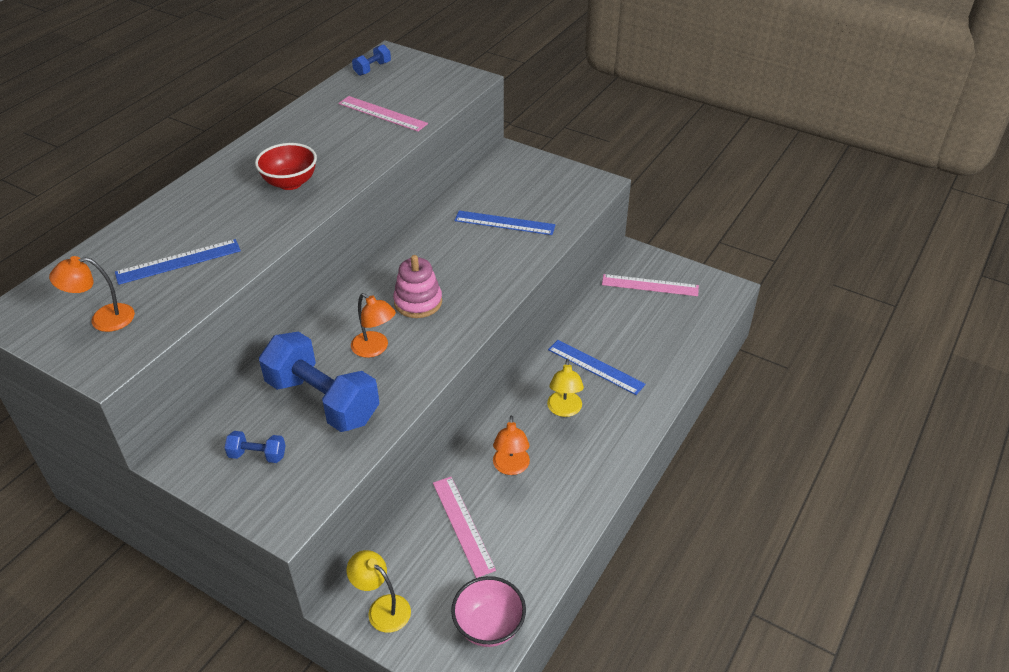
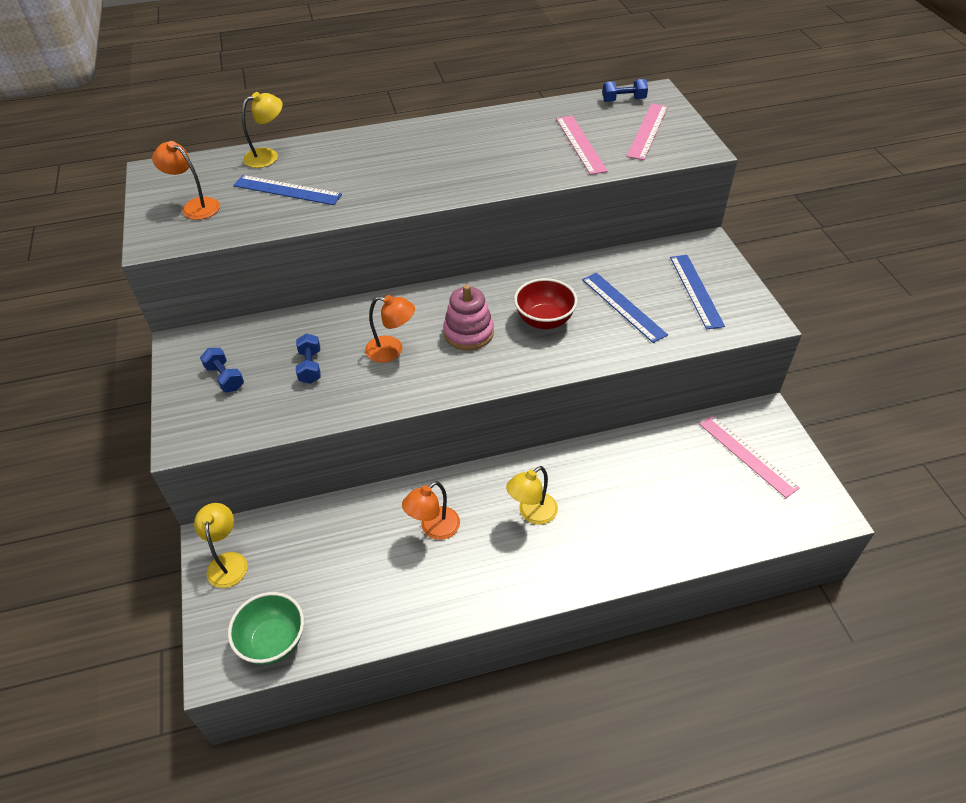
camera: 45 degrees right, 5 degrees up
(116, 245) = (268, 156): none -> yellow lamp
(290, 183) = (435, 168): red bowl -> red bowl (544, 320)
(323, 400) = (310, 367): blue dumbbell -> blue dumbbell, size x0.43
(375, 349) = (392, 350): orange lamp -> orange lamp turned 75 degrees counterclockwise
(463, 525) = (347, 546): pink ruler -> pink ruler (647, 131)
(489, 626) = (273, 641): pink bowl -> green bowl
(595, 367) = (604, 495): blue ruler -> blue ruler (696, 291)

